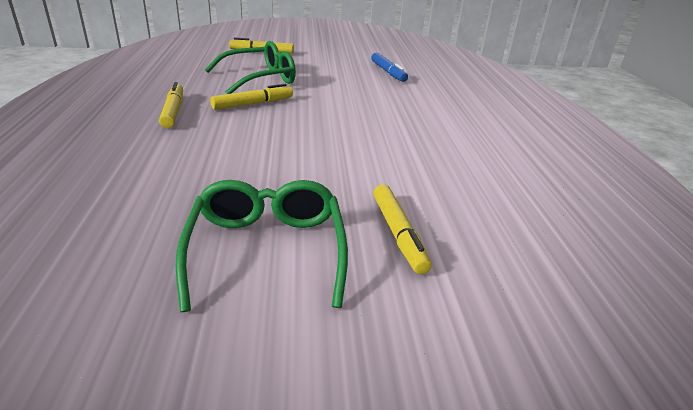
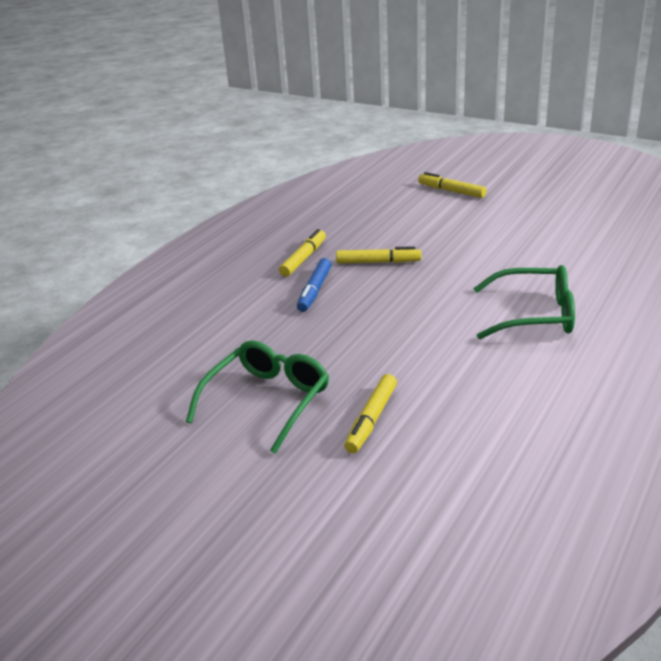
camera: 40 degrees right, 0 degrees up
(259, 79) = (412, 230): green glasses -> green glasses (533, 315)
(388, 72) = (570, 242): blue marker -> blue marker (315, 290)

